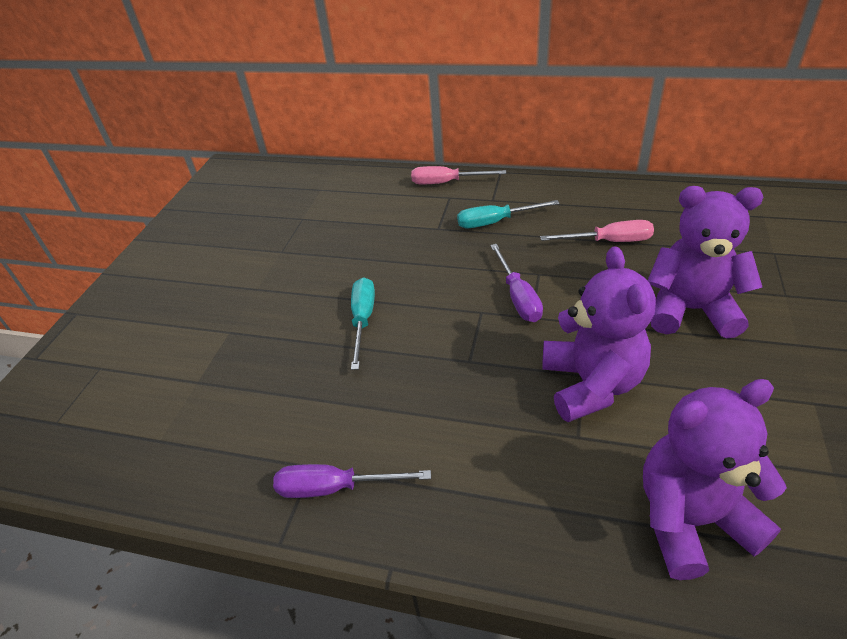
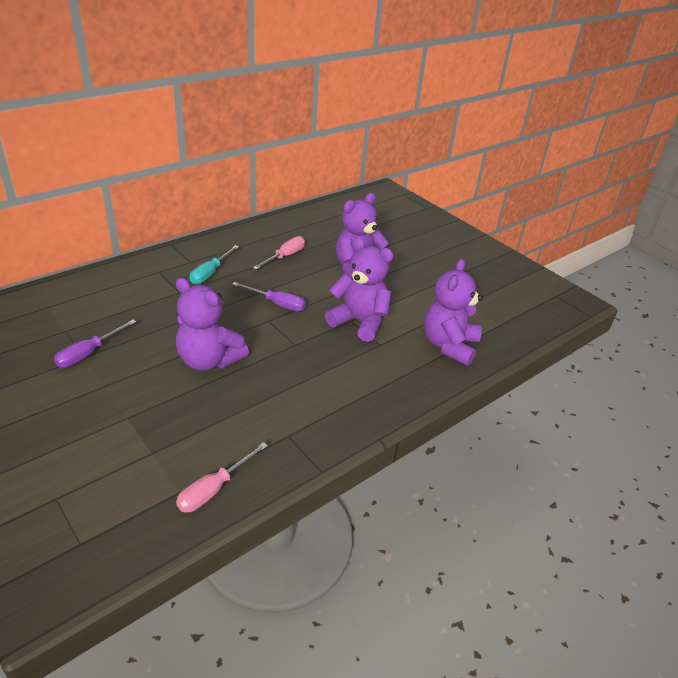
camera: 60 degrees left, 5 degrees down
(335, 487) = (313, 433): purple screwdriver -> purple screwdriver (89, 353)
(363, 320) = (209, 360): turquoise screwdriver -> purple teddy bear
(446, 183) = (144, 264): pink screwdriver -> pink screwdriver (214, 489)

